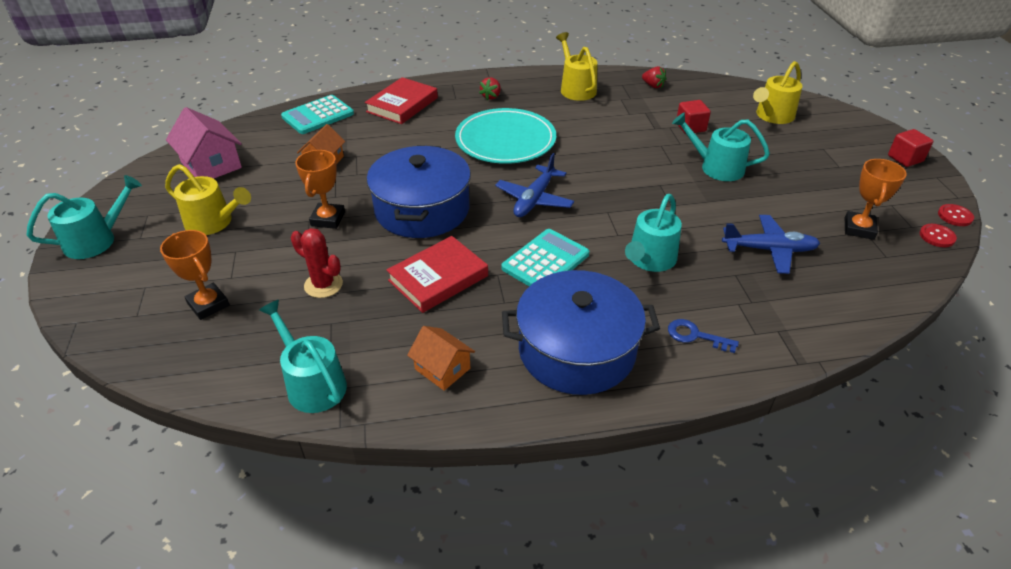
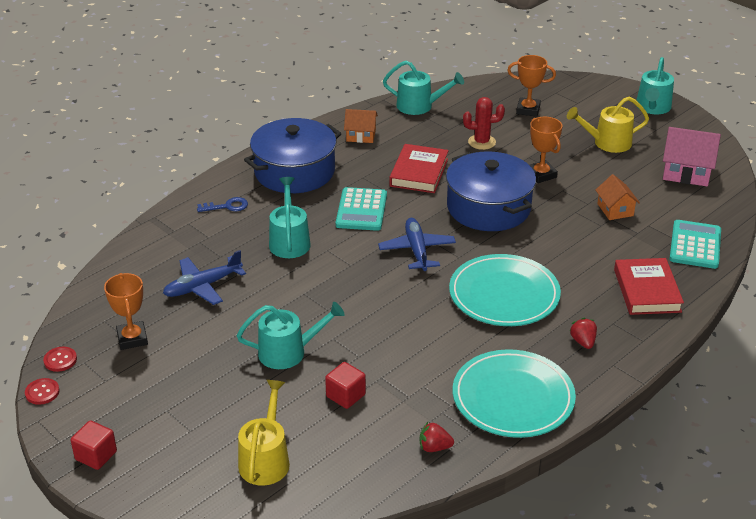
camera: 145 degrees right, 5 degrees down
(576, 89) = (513, 398): yellow watering can -> turquoise plate

